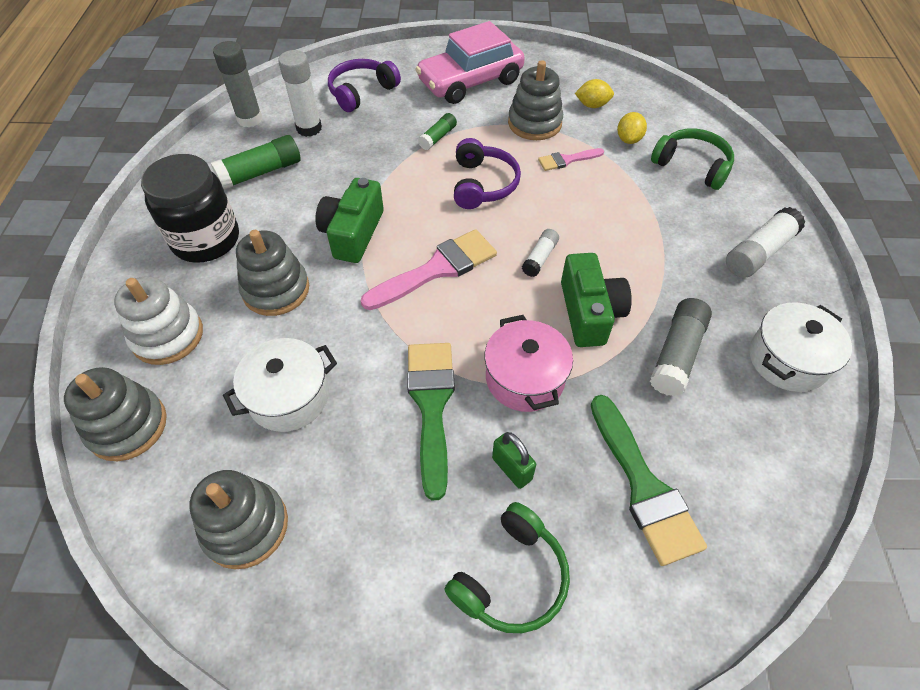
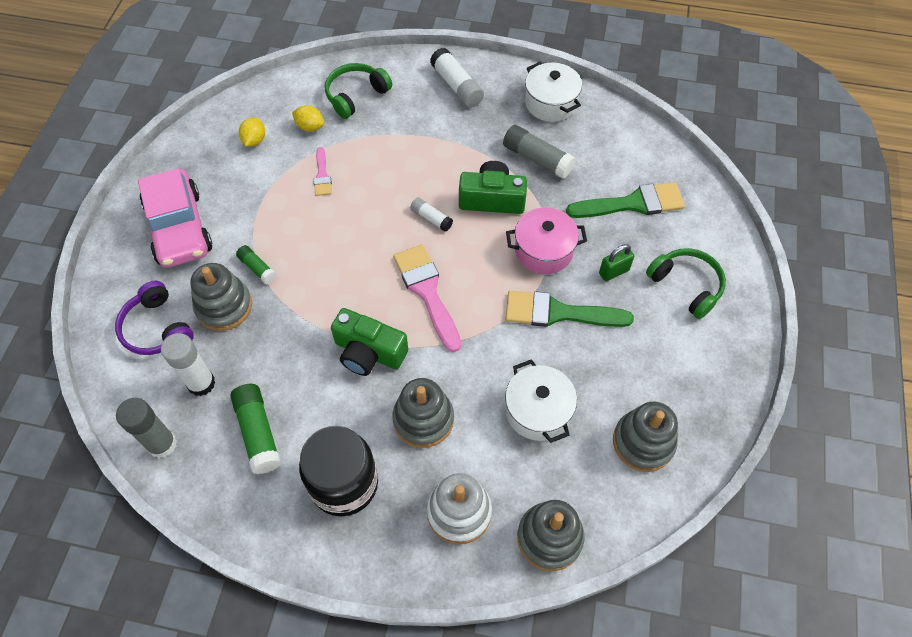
camera: 80 degrees left, 5 degrees up
(483, 184) = (334, 242): purple headphones -> none
(534, 123) = (264, 188): grey stacking toy -> grey stacking toy (224, 306)

